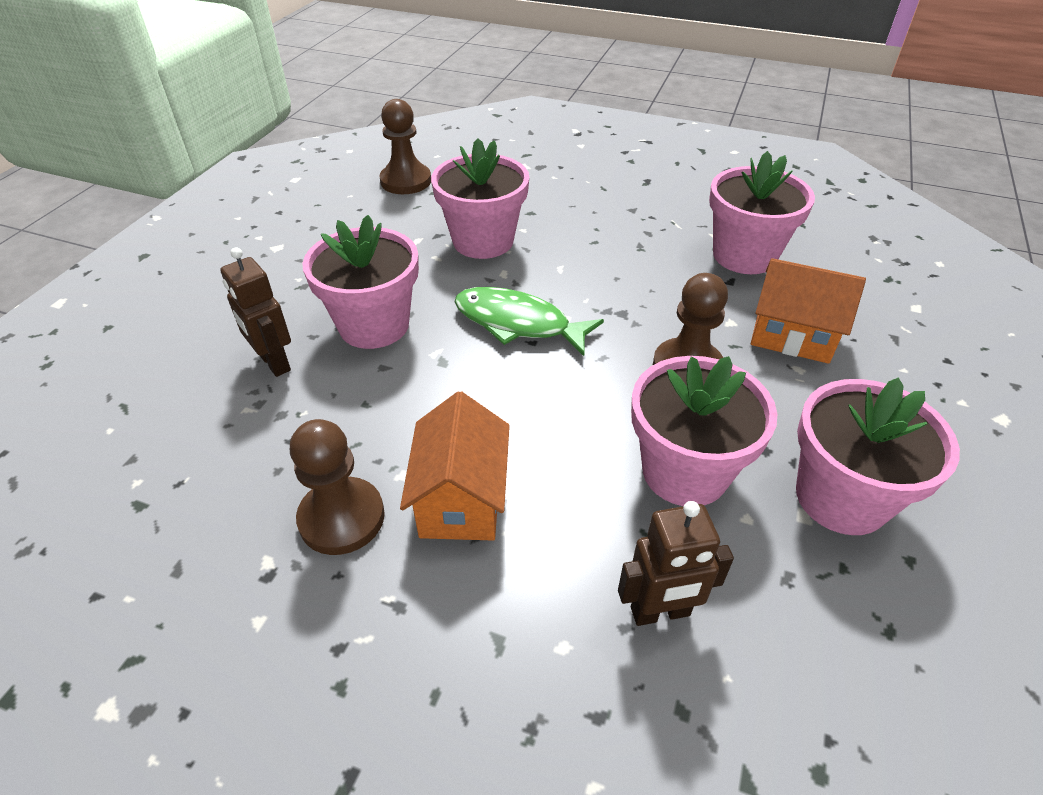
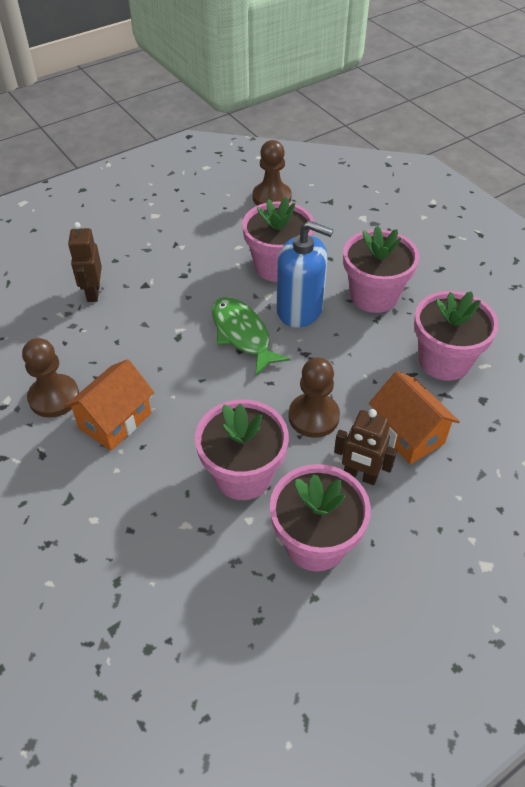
camera: 35 degrees right, 5 degrees up
(374, 325) = (162, 295): pink flower pot -> pink flower pot (374, 296)
(553, 271) = (300, 309): none -> blue soap dispenser
(660, 612) = (153, 534): brown robot -> brown robot (360, 476)

